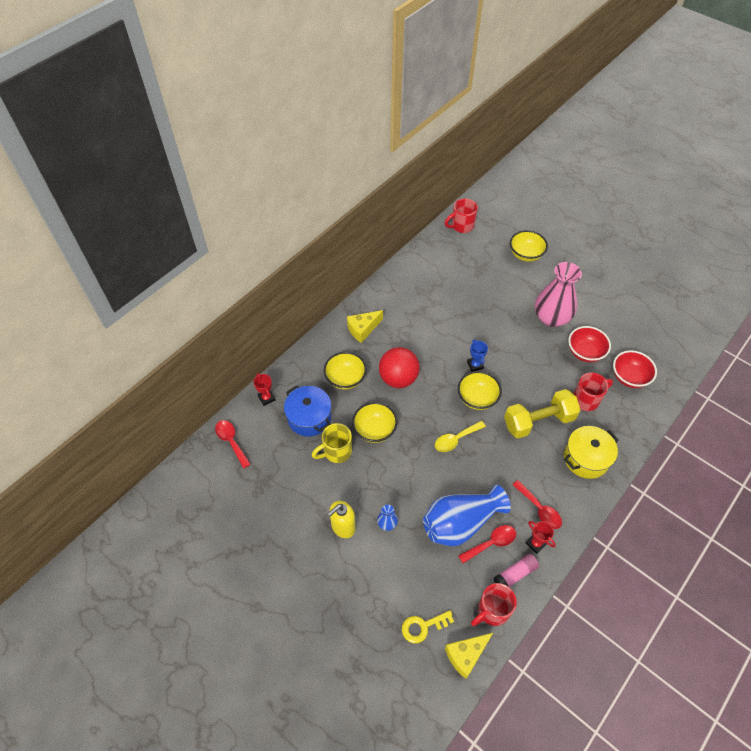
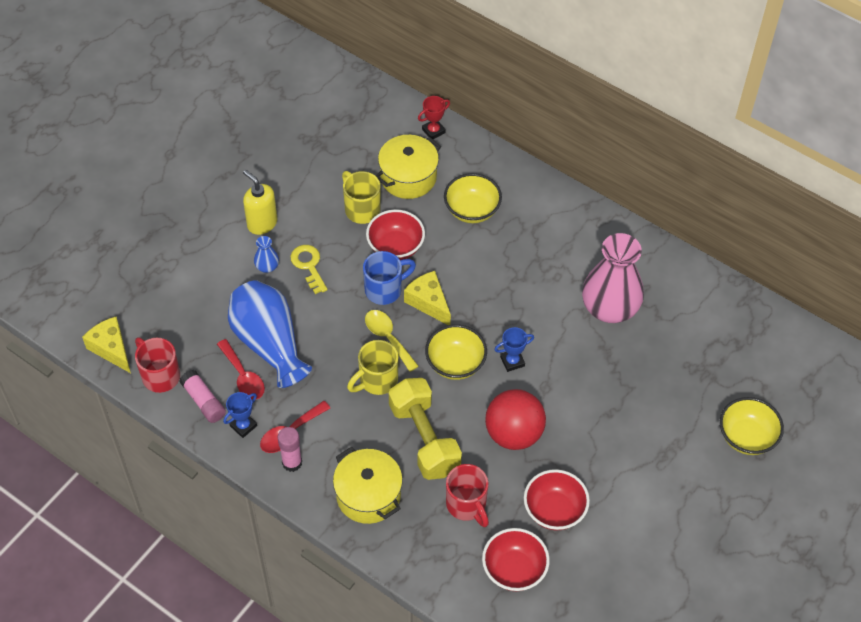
camera: 85 degrees right, 0 degrees up
(231, 441) = (369, 105): red spoon -> none
(309, 418) = (408, 177): blue pot -> yellow pot
(363, 329) = (557, 224): yellow cheese -> yellow cheese (428, 302)
(374, 430) = (395, 247): yellow bowl -> red bowl
(398, 378) = (479, 269): red ball -> red ball (513, 433)
(413, 439) = (385, 290): none -> blue mug
(423, 626) = (144, 307): yellow key -> yellow key (308, 266)
(461, 226) = (791, 344): red mug -> none
(492, 448) = (377, 380): none -> yellow mug
(535, 543) = (243, 426): red trophy -> blue trophy
(551, 318) = (616, 467): pink vase -> pink vase (609, 308)
(564, 508) = (292, 462): none -> pink glue stick

